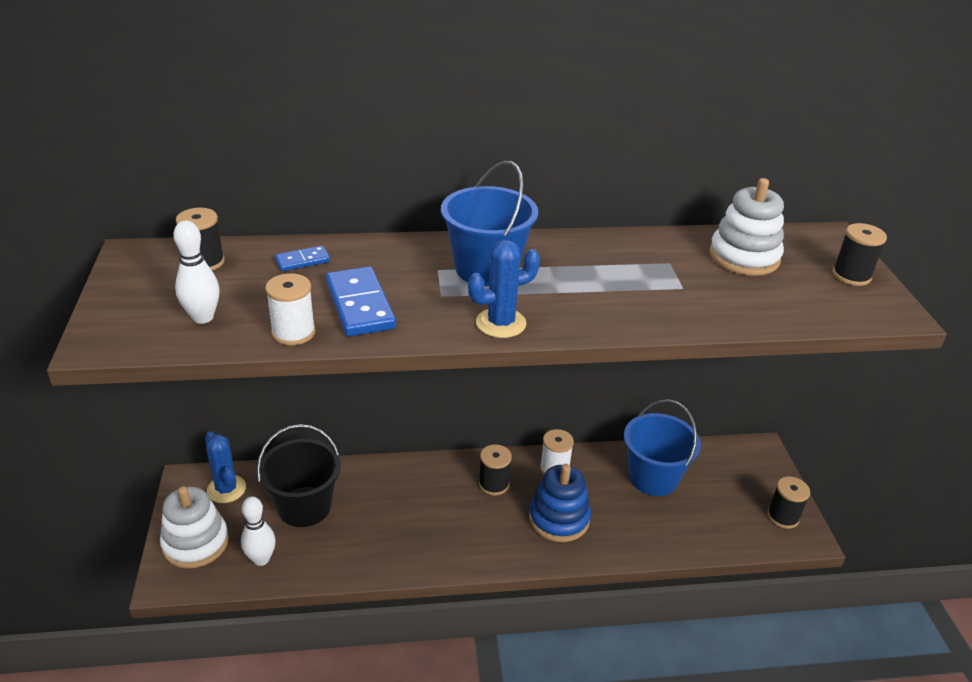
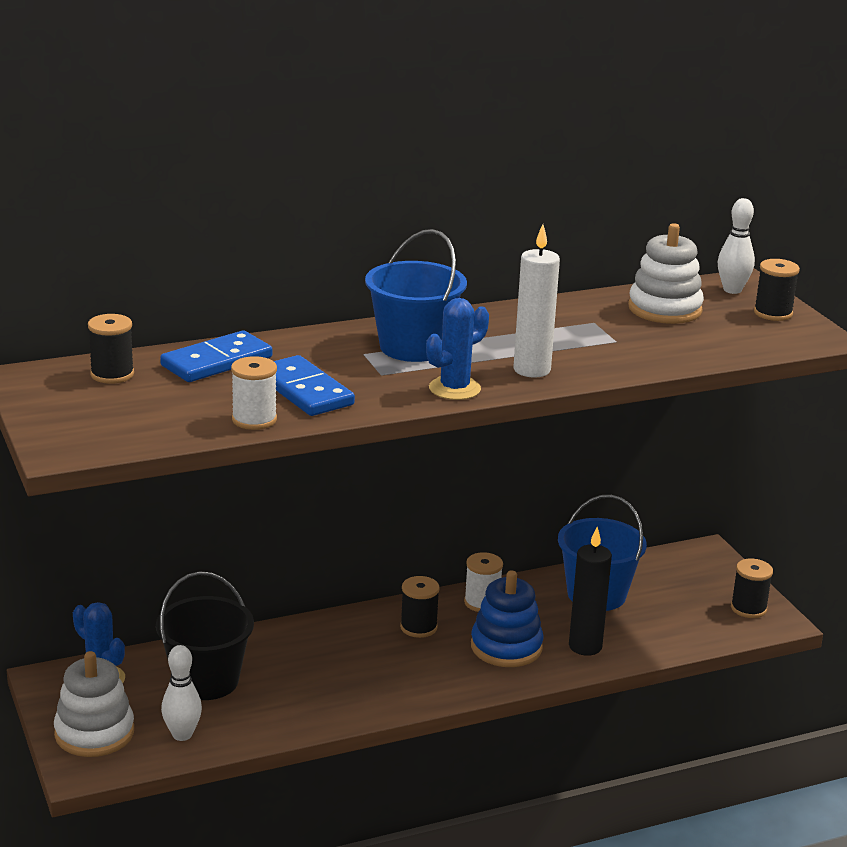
camera: 15 degrees left, 10 degrees down
(203, 317) = (151, 419): white bowling pin -> white bowling pin (732, 290)
(302, 260) = (216, 361): blue domino -> blue domino, size x1.86
(586, 311) = (532, 370): none -> white candle
(626, 531) = (585, 646): none -> black candle

